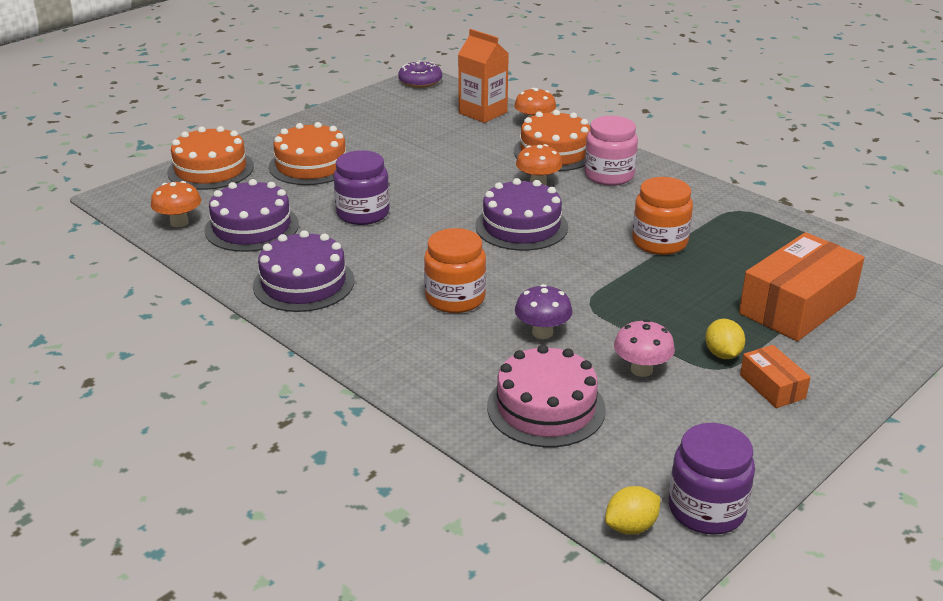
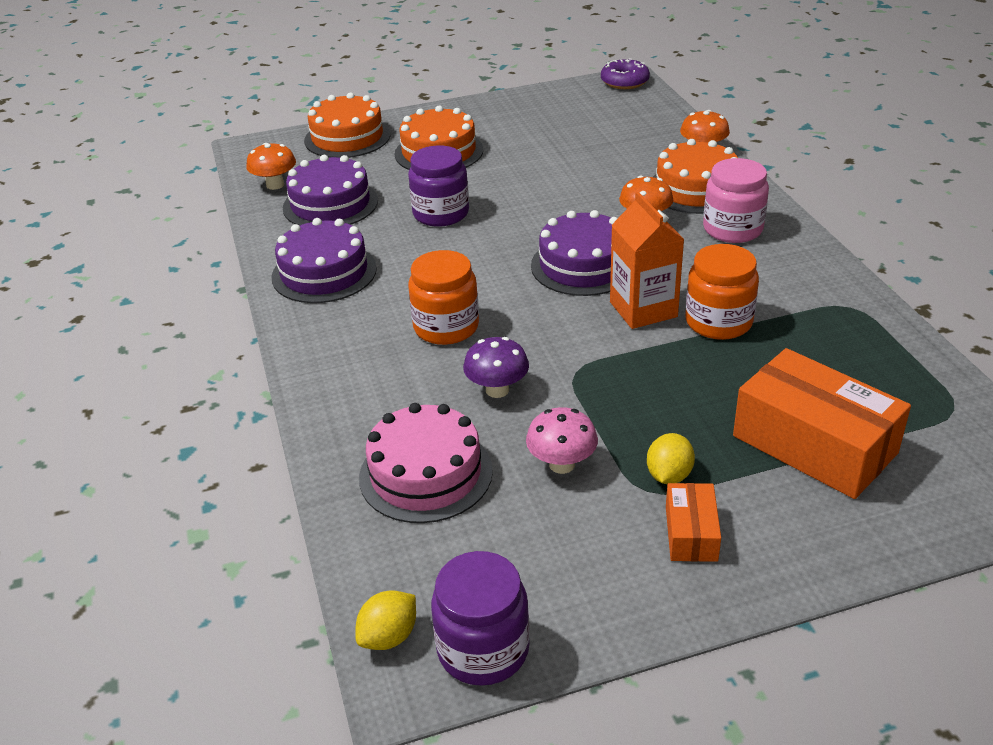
camera: 30 degrees right, 5 degrees up
(483, 113) = (658, 129): orange carton -> orange carton (643, 309)
(631, 527) = (389, 636): yellow lemon -> yellow lemon turned 45 degrees counterclockwise
(797, 306) = (814, 444): orange box -> orange box turned 60 degrees clockwise

